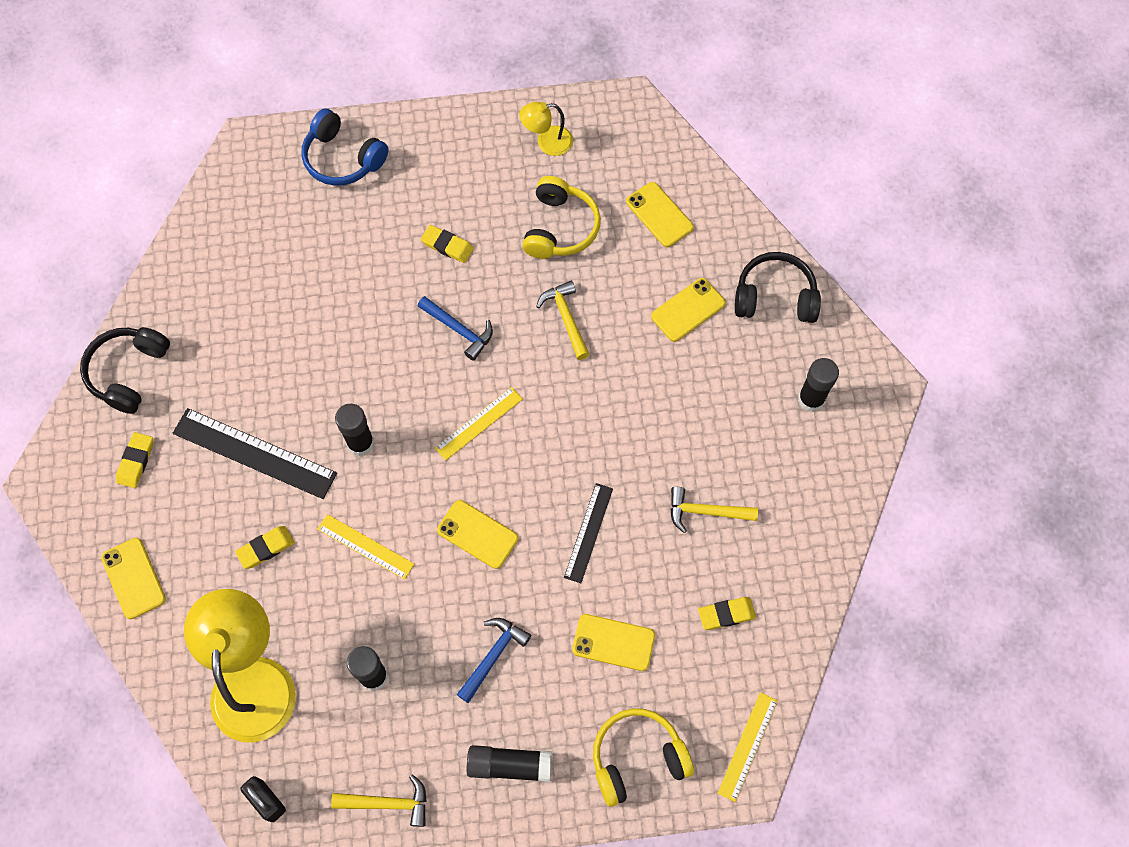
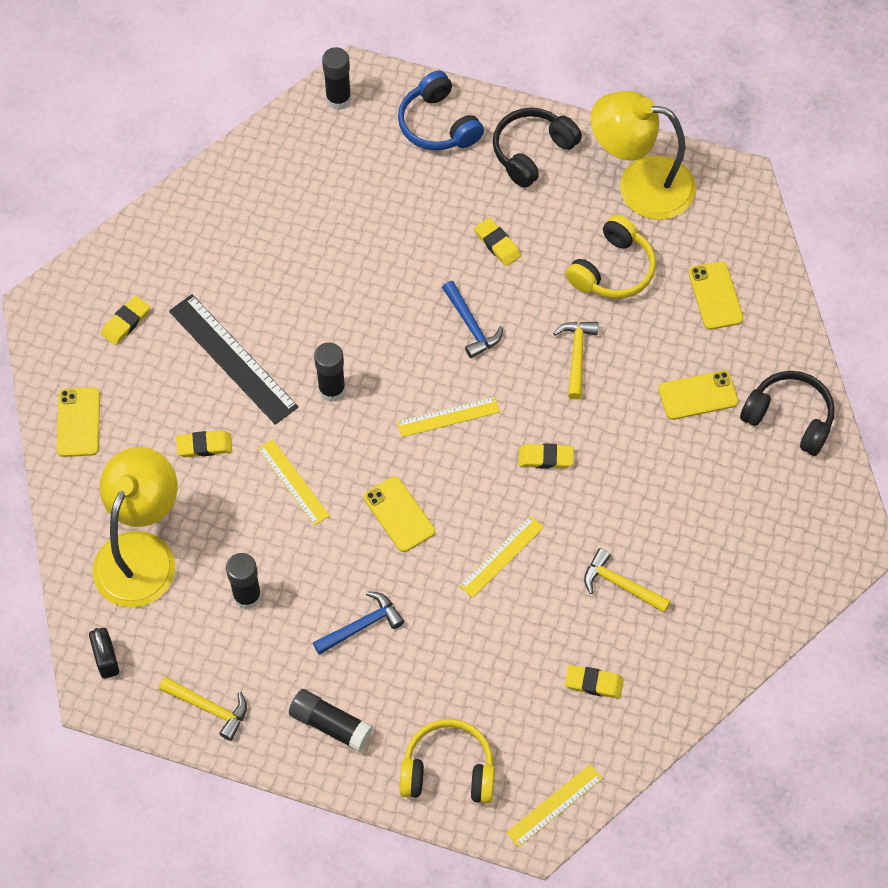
camera: 25 degrees right, 5 degrees down
(128, 372) = (154, 241): black headphones -> black headphones (532, 152)
(547, 142) = (640, 185): yellow lamp -> yellow lamp, size x2.03
(583, 424) = (545, 458): none -> yellow eraser
(588, 532) = (501, 556): black ruler -> yellow ruler
(613, 642) = (476, 662): yellow phone -> none
(811, 399) = (775, 526): black glue stick -> black glue stick (338, 99)

